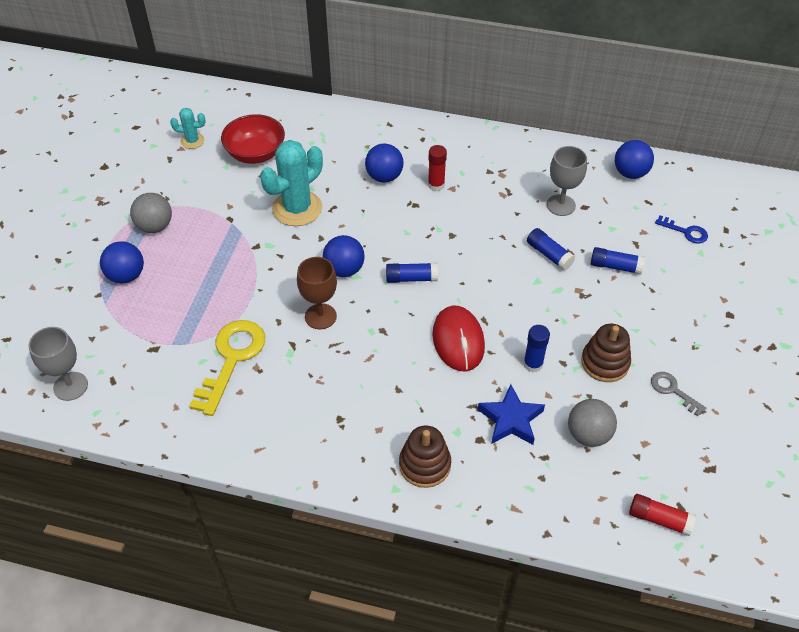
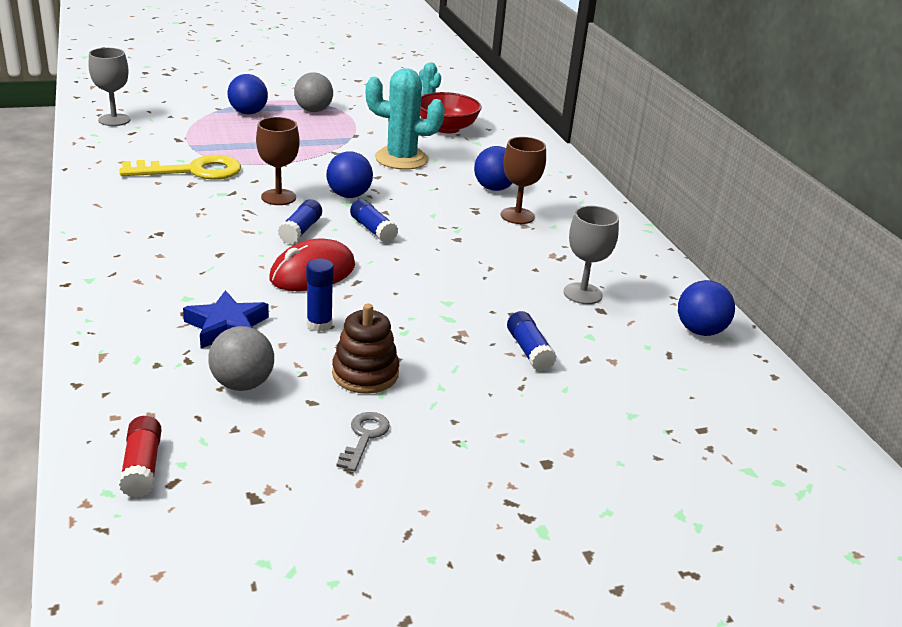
camera: 55 degrees right, 20 degrees down
(424, 465) = (130, 288): brown stacking toy -> none
(436, 185) = (517, 216): red glue stick -> brown goblet
(549, 255) = (496, 301): blue glue stick -> blue glue stick (300, 230)
(685, 232) = (654, 394): blue key -> none

